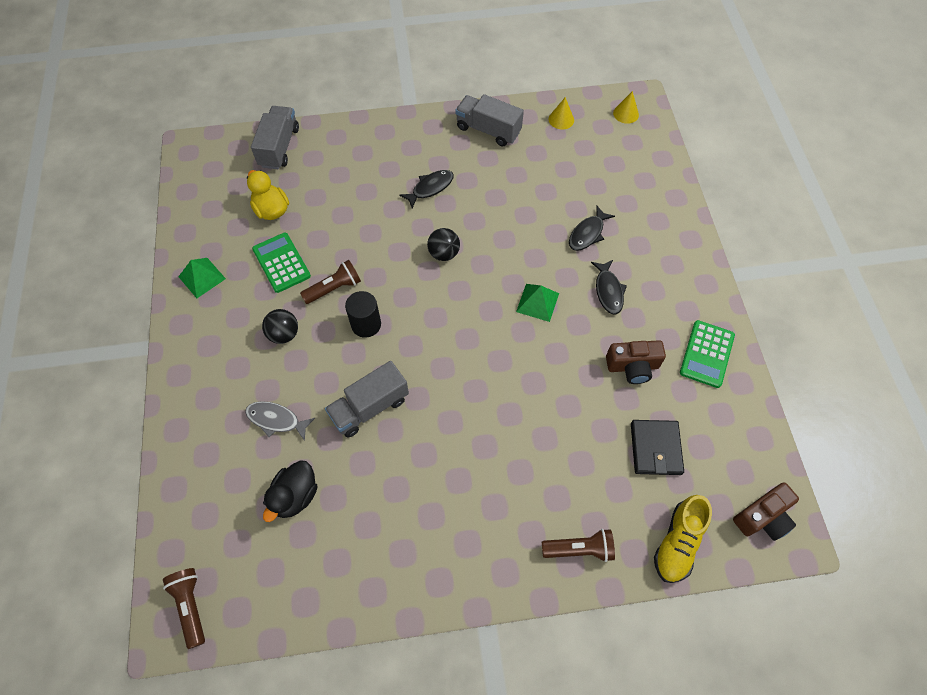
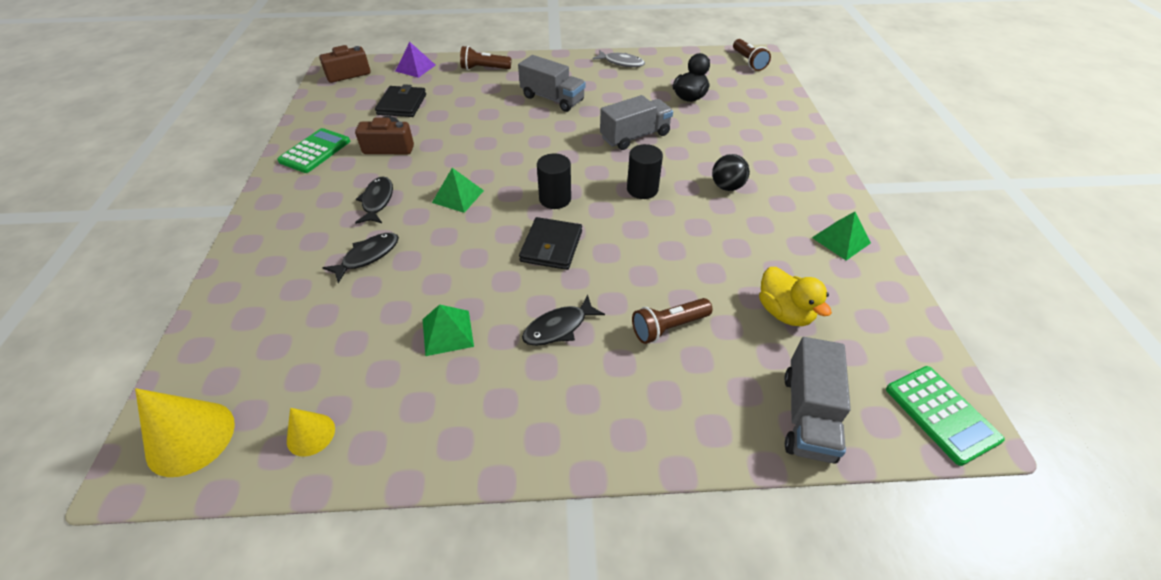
camera: 175 degrees left, 15 degrees down
(276, 420) = (716, 133): grey fish -> grey fish (621, 63)
(281, 263) = (750, 249): green calculator -> green calculator (941, 414)
(334, 288) = (680, 221): brown flashlight -> brown flashlight (668, 327)
(444, 253) = (551, 246): black ball -> black wallet
(447, 306) = (555, 199): none -> black cylinder
(488, 130) = (446, 422): grey truck -> grey truck (552, 99)
(504, 179) = (447, 332): none -> green pyramid
(626, 113) = (190, 438): yellow cone -> yellow cone, size x1.74
(677, 543) = (415, 68): yellow shoe -> purple pyramid

